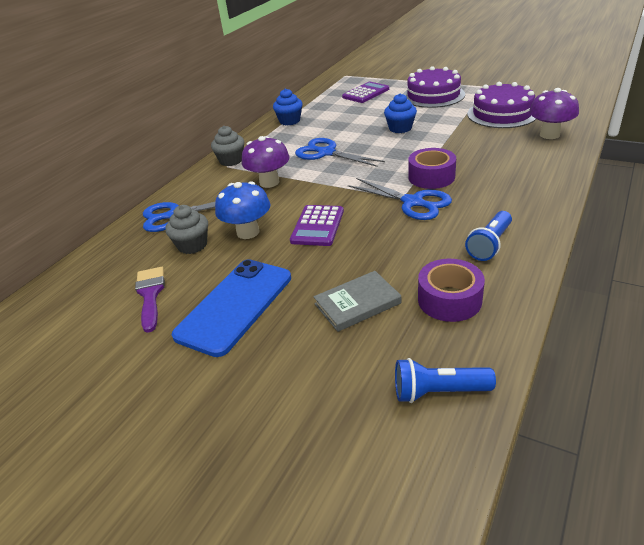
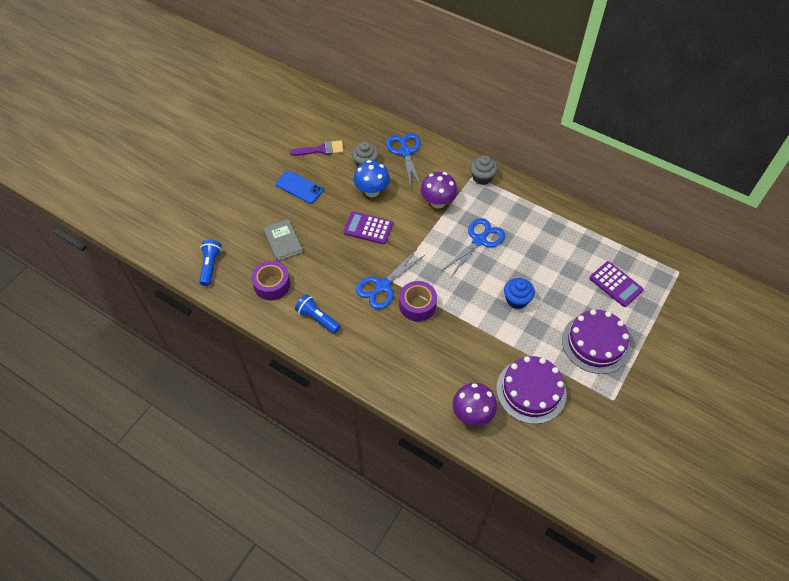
camera: 90 degrees right, 20 degrees up
(235, 306) = (299, 187): blue phone -> blue phone, size x0.64
(289, 121) = (555, 217): blue cupcake -> none

